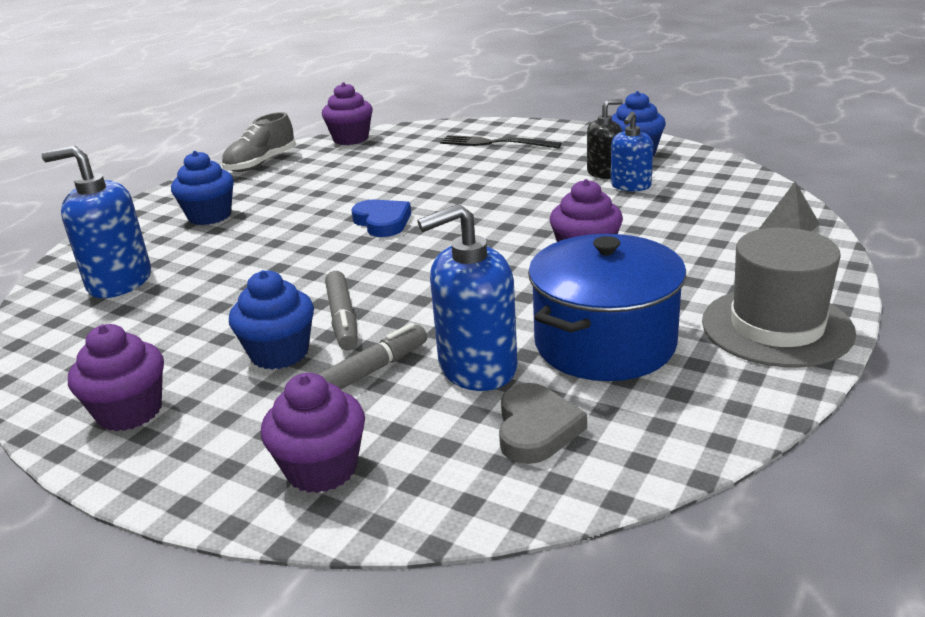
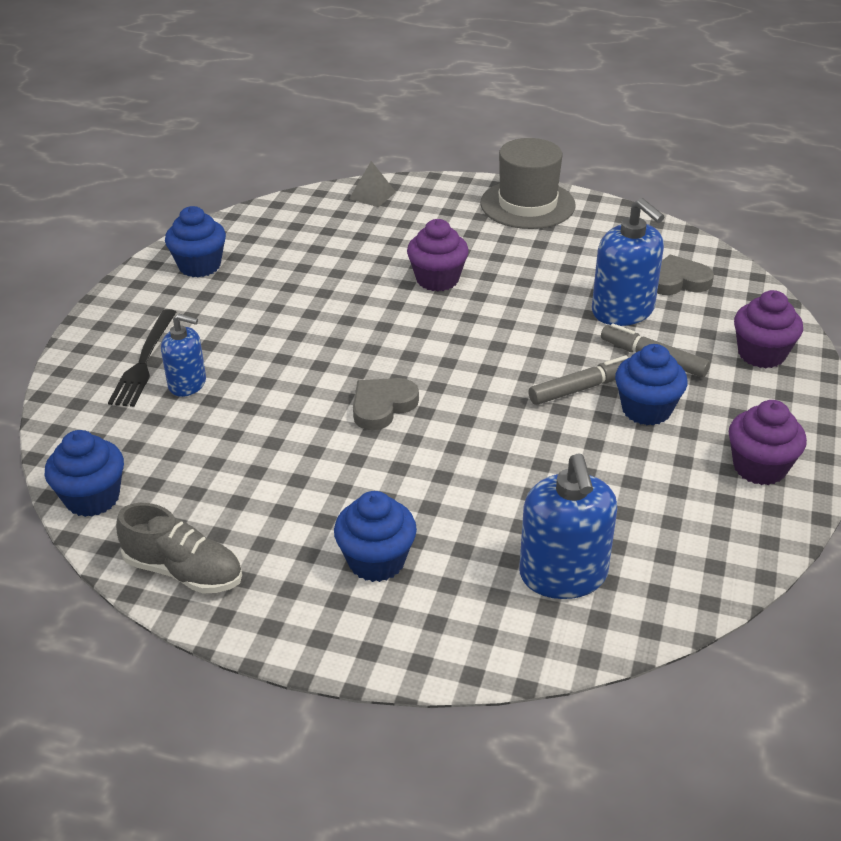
camera: 105 degrees left, 10 degrees up
(351, 139) = (92, 498): purple cupcake -> blue cupcake
(382, 222) = (382, 406): blue heart -> grey heart
(604, 173) = (251, 281): black soap dispenser -> none
(605, 343) = (571, 263): blue pot -> none
(630, 186) = (286, 265): blue soap dispenser -> blue soap dispenser (187, 384)

